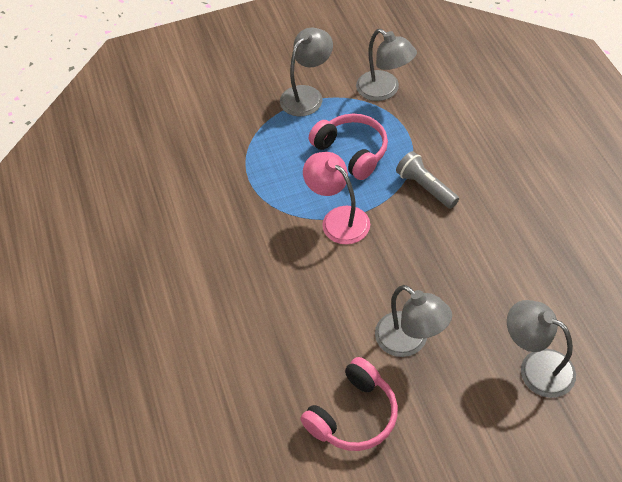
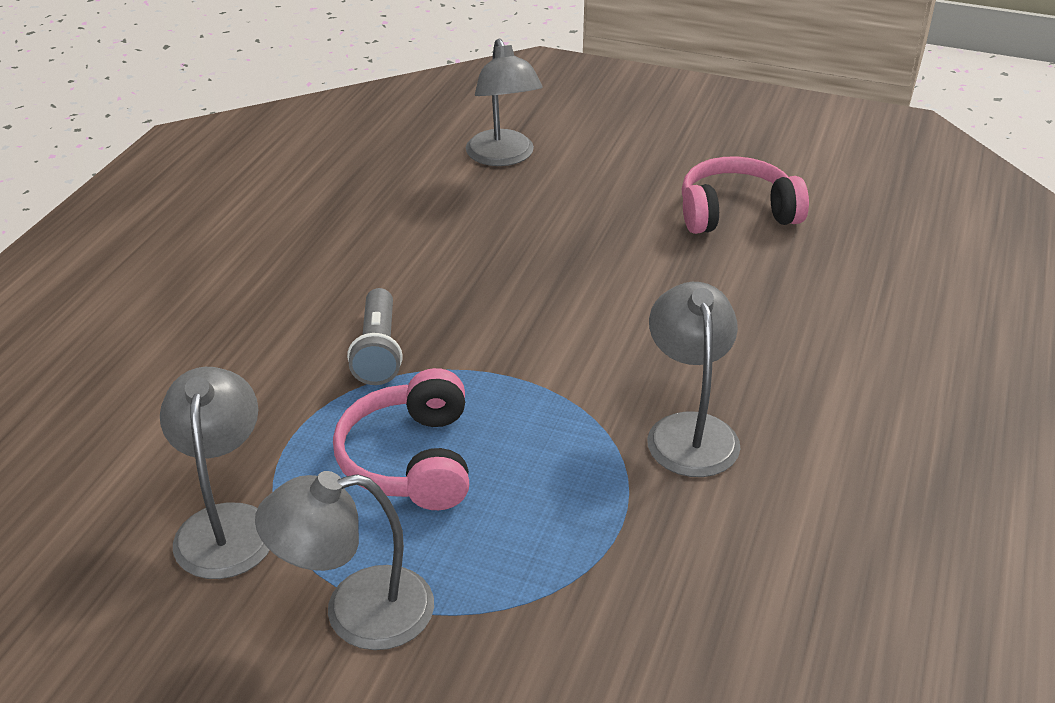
camera: 145 degrees left, 15 degrees down
(338, 219) = (544, 385): pink lamp -> none
(410, 341) = (606, 231): grey lamp -> grey lamp (689, 430)

